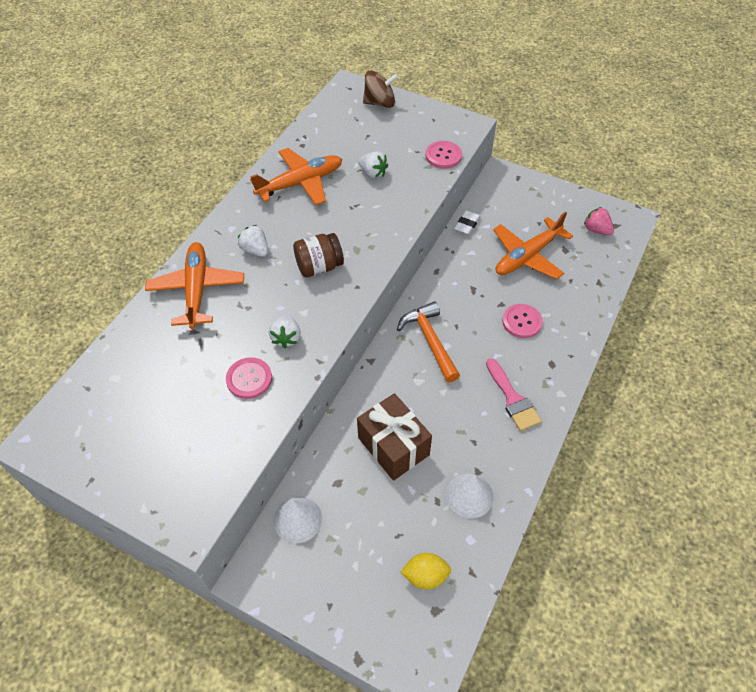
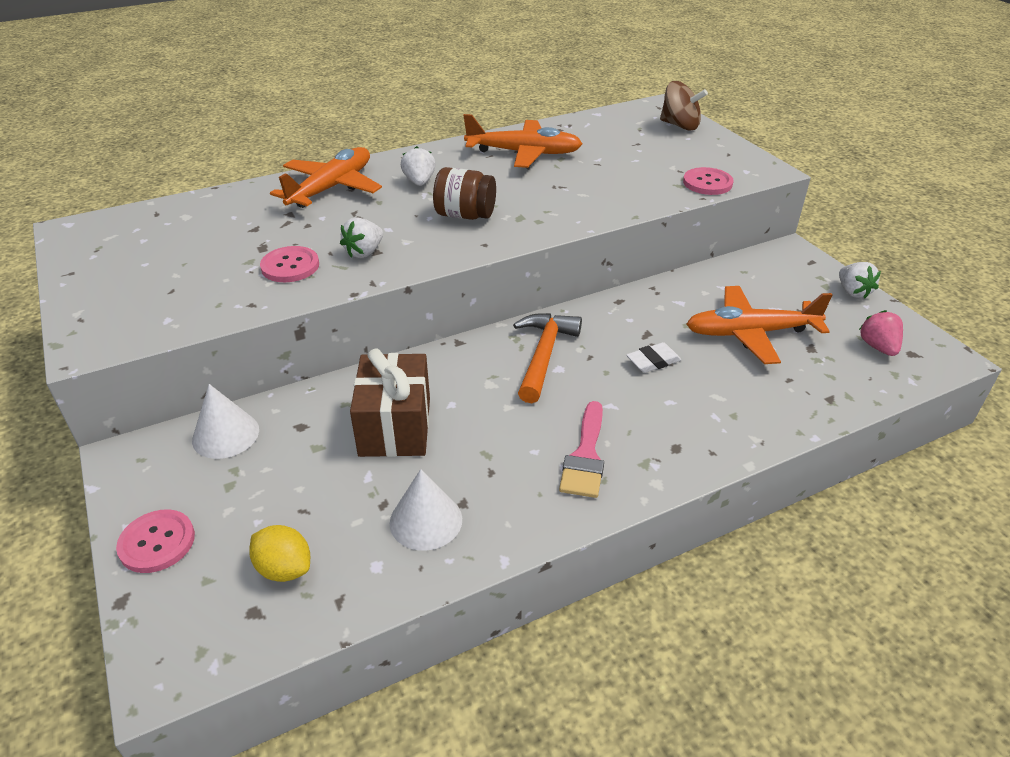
camera: 35 degrees right, 15 degrees down
(373, 173) = (609, 170): white strawberry -> white strawberry (853, 292)
(467, 224) = (700, 277): white eraser -> white eraser (653, 361)
(522, 322) = (678, 389): pink button -> pink button (157, 542)

